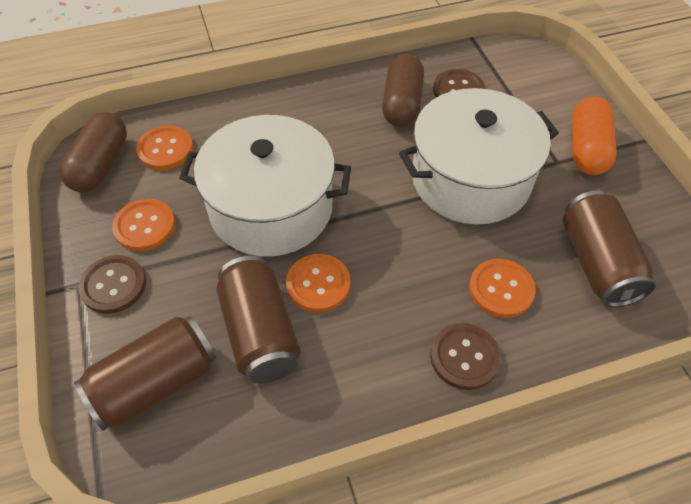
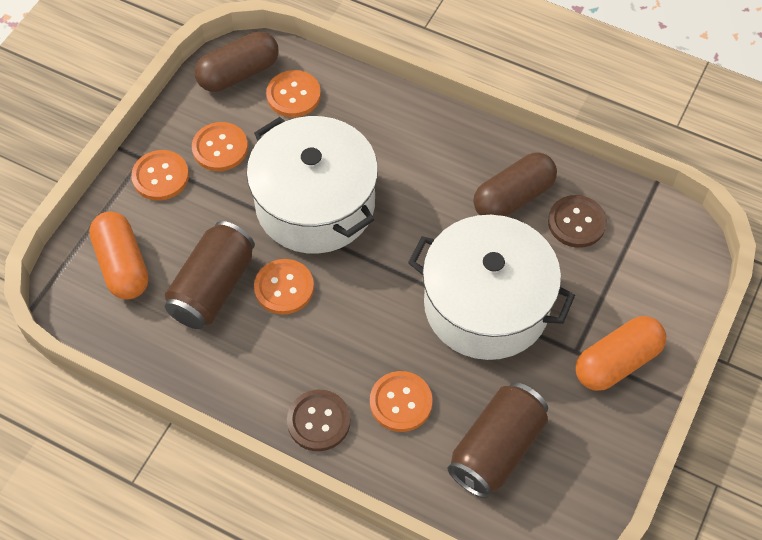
camera: 45 degrees right, 5 degrees up
(113, 285) = (160, 176): brown button -> orange button
(156, 383) = (122, 265): brown can -> orange capsule

